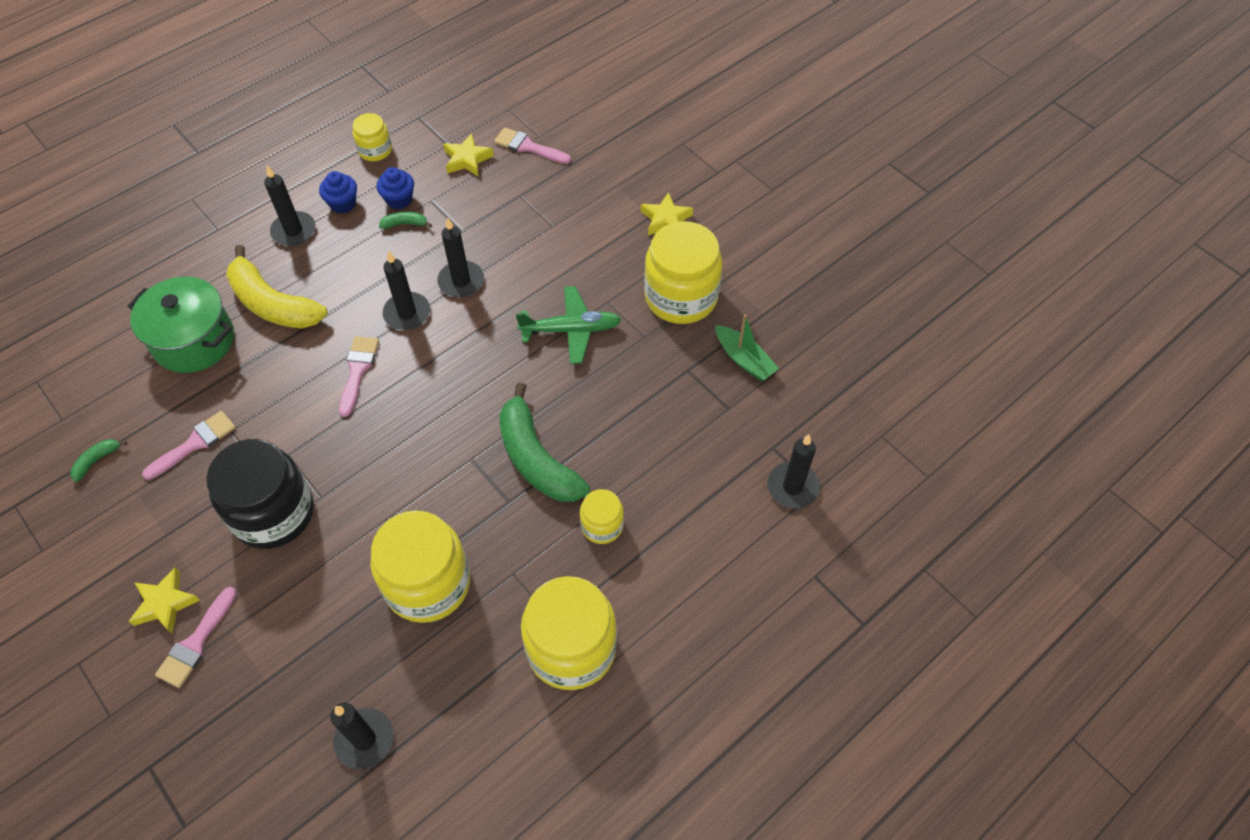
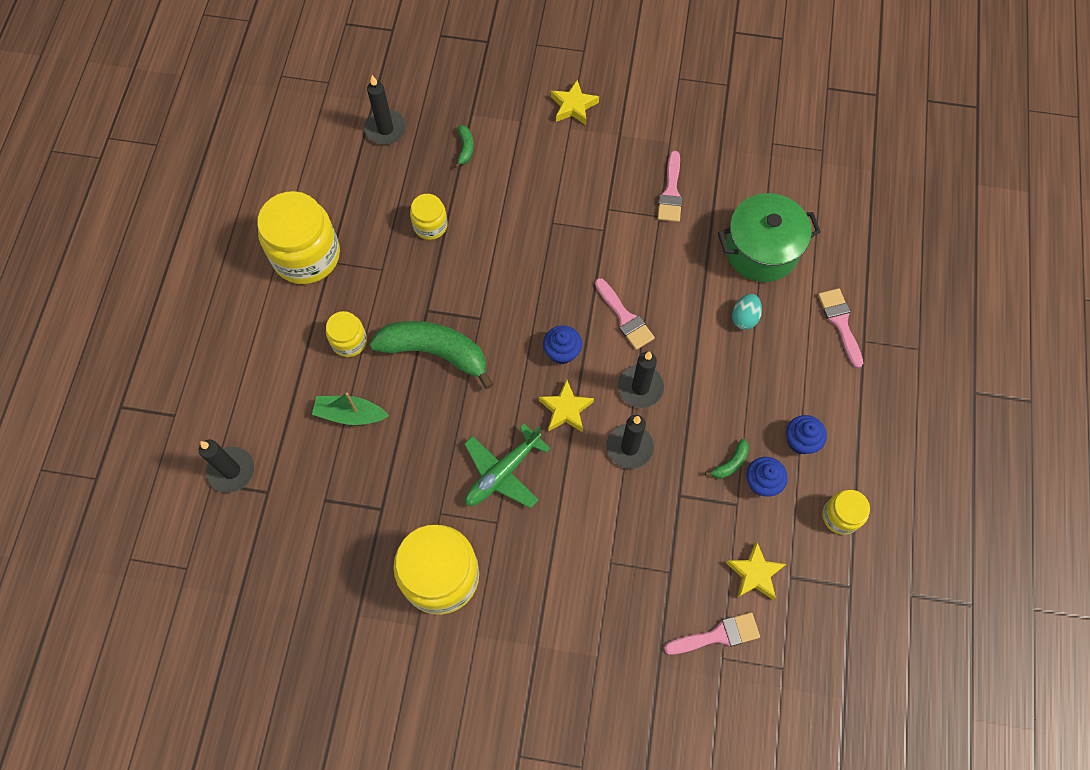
camera: 140 degrees right, 10 degrees up
(97, 460) = (716, 139): green banana -> green banana (465, 148)
(196, 642) = (532, 103): pink brush -> pink brush (840, 323)
(273, 304) = (744, 317): yellow banana -> turquoise egg
(273, 513) = (570, 192): black jar -> none
(294, 231) = (806, 386): black candle -> none
(427, 583) = (430, 225): yellow jar -> yellow jar, size x0.51
(435, 381) = (562, 352): none -> blue cupcake
(666, 220) = (520, 652): yellow star -> yellow star (566, 409)
(744, 359) = (343, 555): green boat -> green boat (350, 414)

